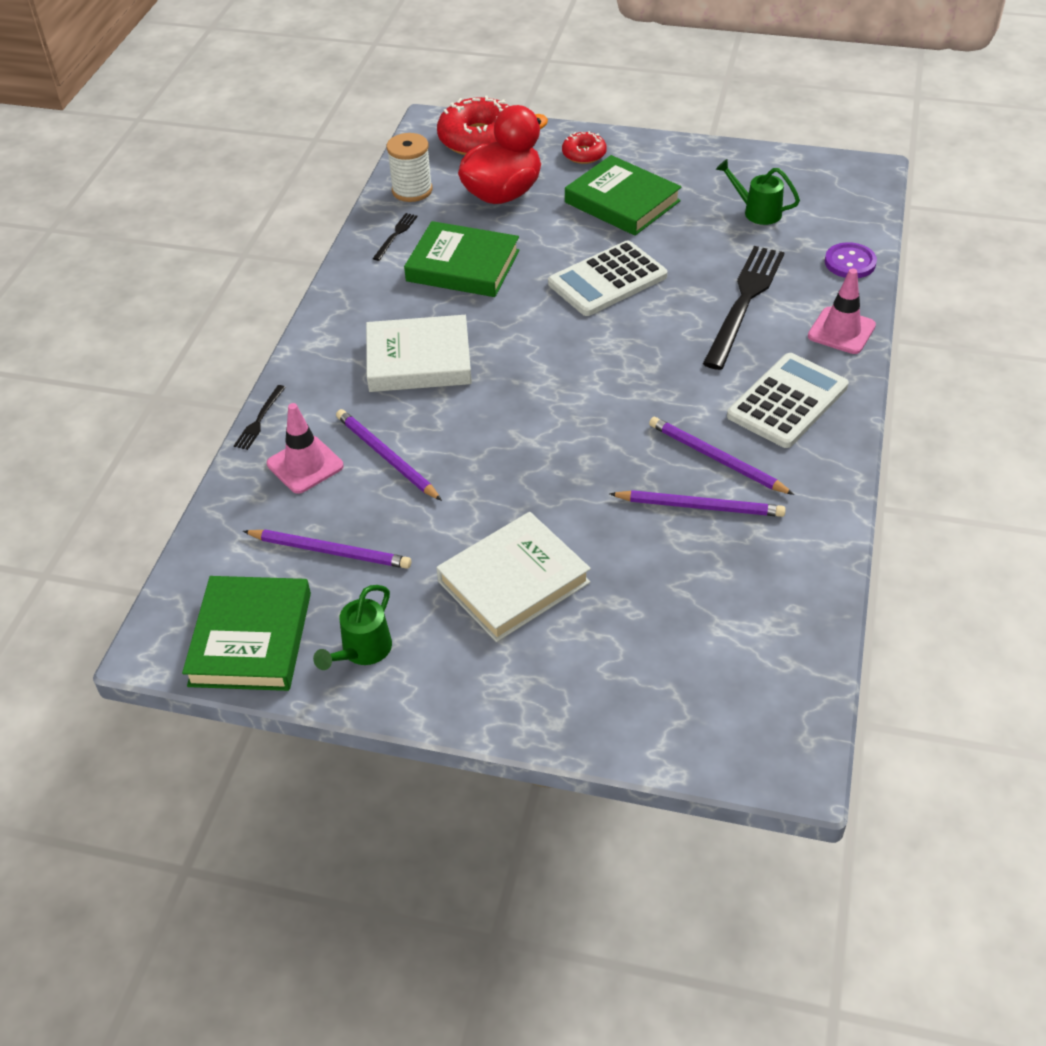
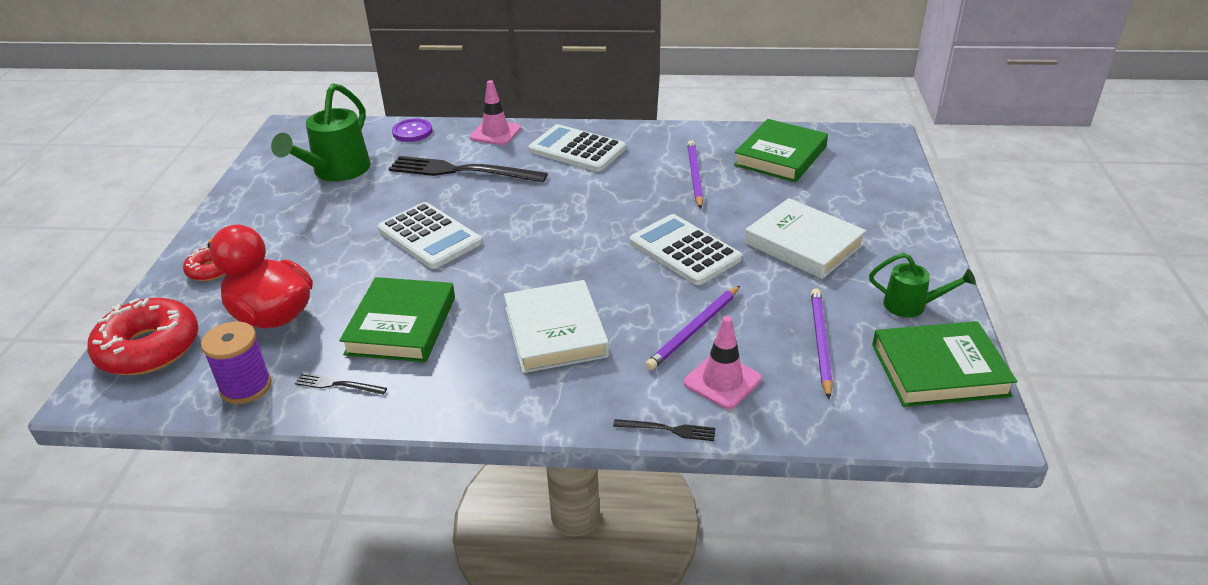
camera: 100 degrees left, 10 degrees down
(412, 190) = (246, 387): white spool -> purple spool
(529, 471) = (684, 250): none -> white calculator
(622, 202) = (305, 239): green book -> green book (780, 156)
(716, 458) = (644, 173): purple pencil -> none
(757, 212) = (336, 171): green watering can -> green watering can, size x1.74

